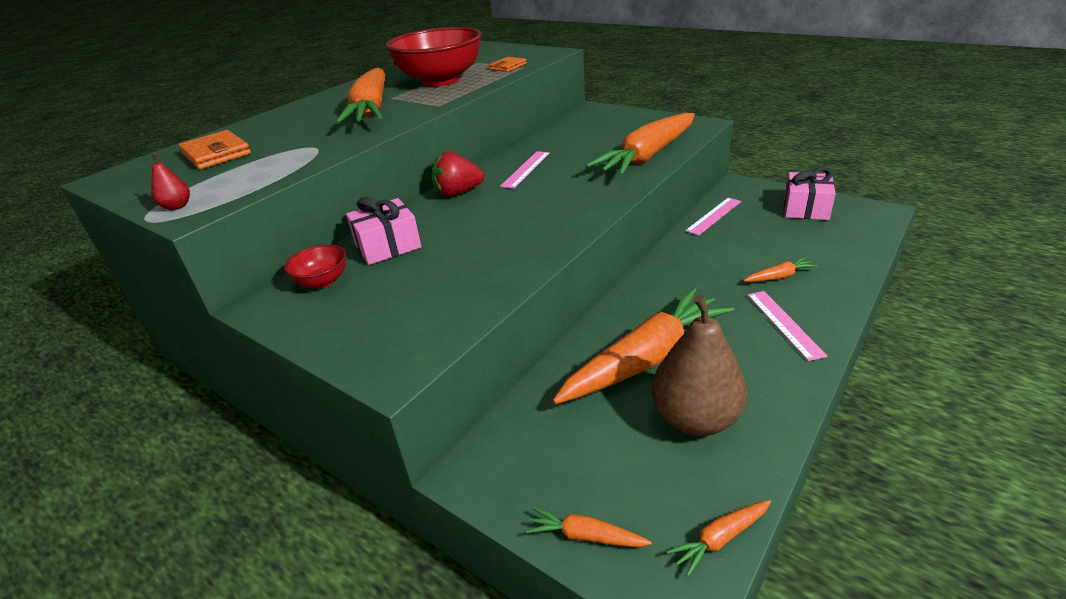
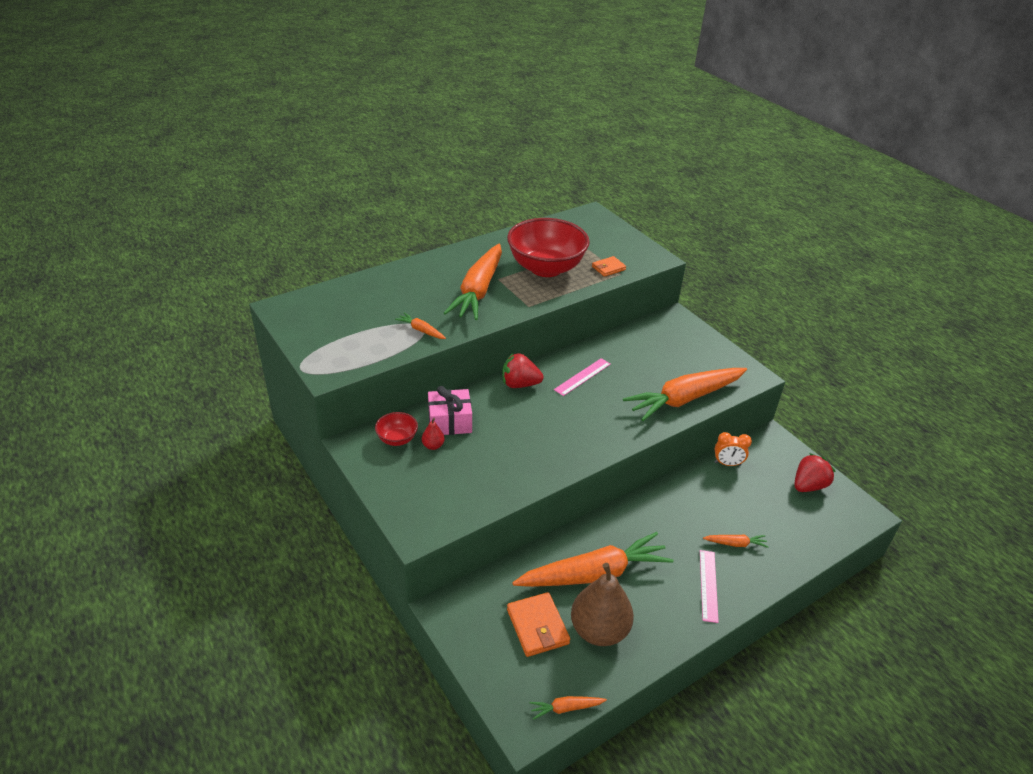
camera: 15 degrees right, 5 degrees up
(177, 206) = (321, 362): red pear -> red pear (433, 446)
(216, 154) = (355, 307): orange wallet -> orange wallet (537, 626)
(585, 536) = (492, 674): orange carrot -> orange carrot (421, 330)
(714, 216) = (727, 464): pink ruler -> orange clock
(806, 208) = (808, 485): pink gift -> red strawberry

